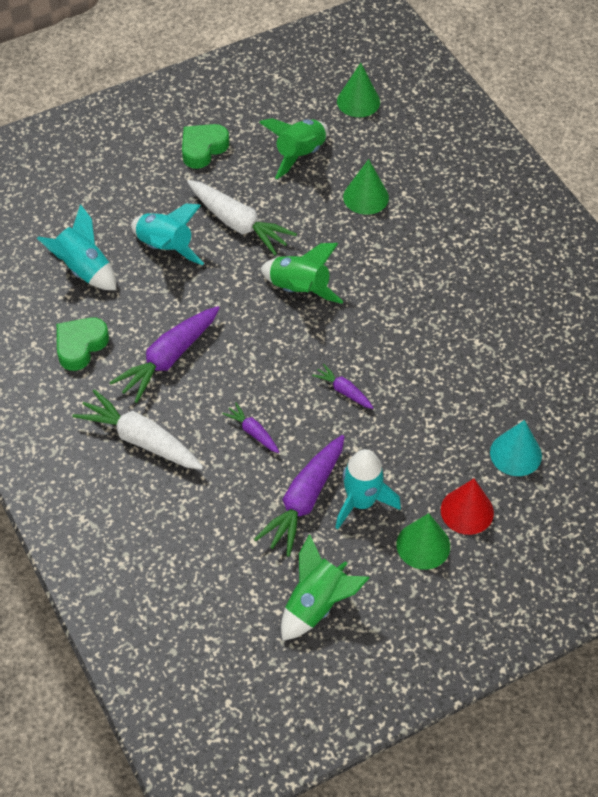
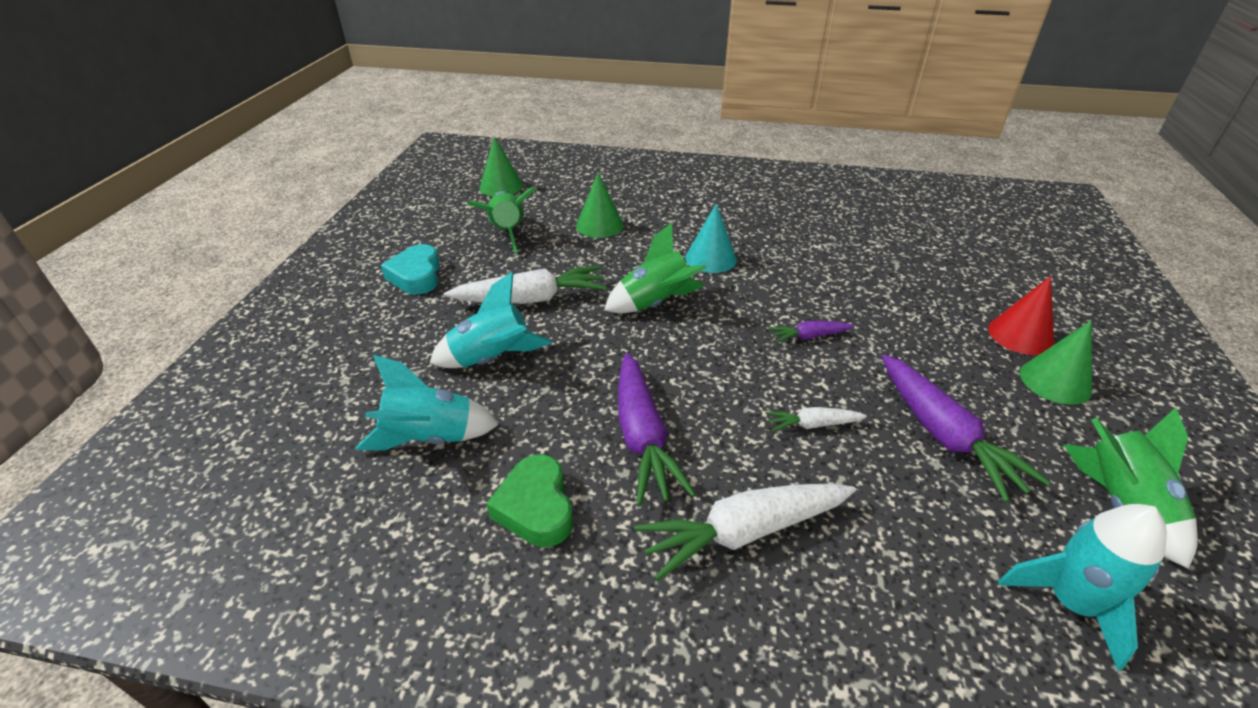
camera: 50 degrees left, 15 degrees down
(203, 149) = (416, 276): green heart -> turquoise heart
(253, 432) = (812, 425): purple carrot -> white carrot
(361, 502) = (971, 394): turquoise rocket -> turquoise rocket (1070, 603)
(515, 454) = (963, 281): turquoise cone -> turquoise cone (710, 258)

